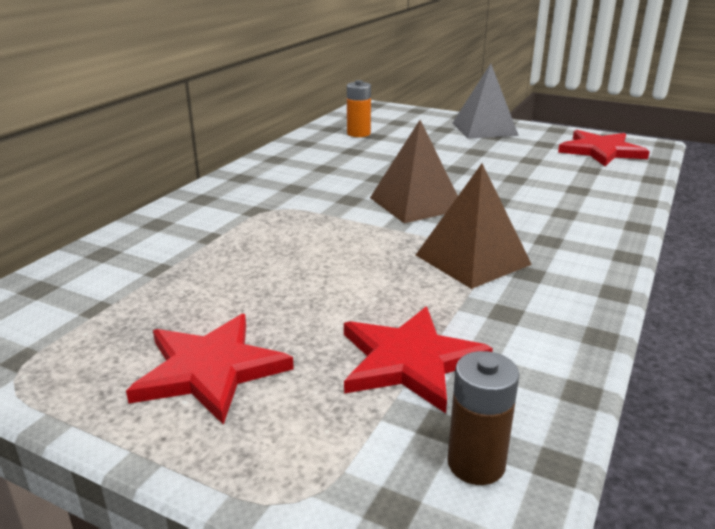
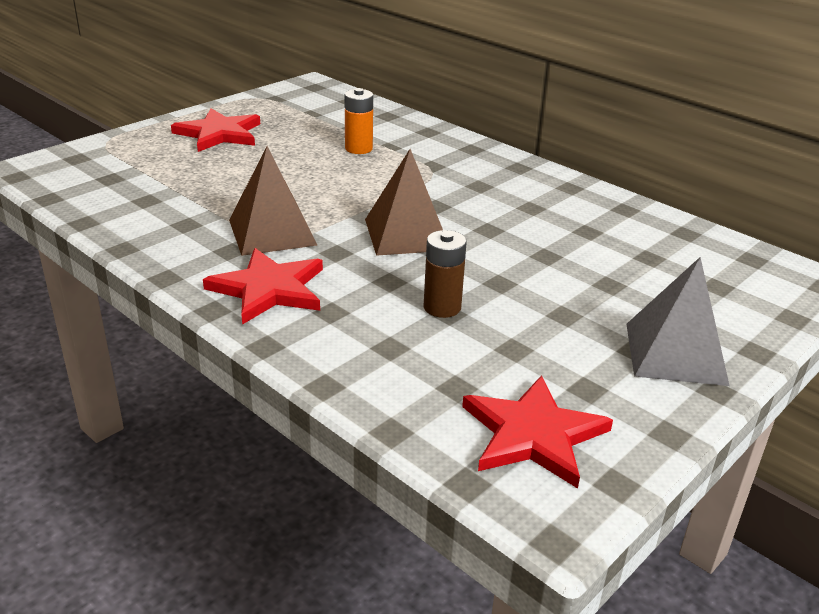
camera: 105 degrees right, 5 degrees up
(358, 133) = (659, 246): orange battery -> orange battery (358, 149)
(410, 361) = (169, 181): red star -> red star (268, 289)
(476, 464) = (75, 179): brown battery -> brown battery (442, 307)

